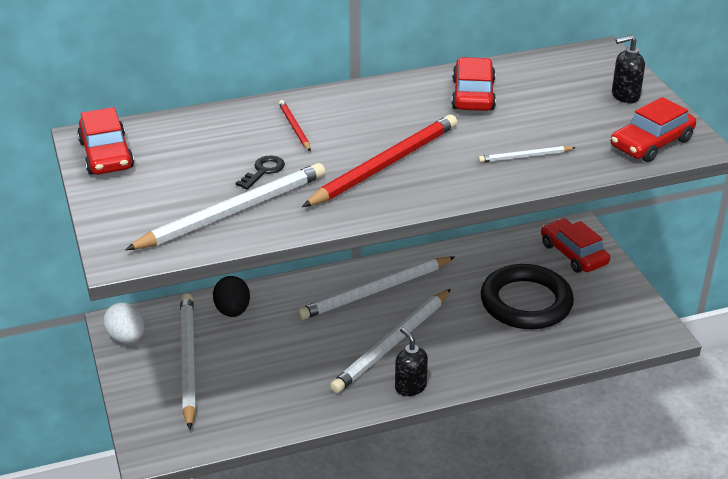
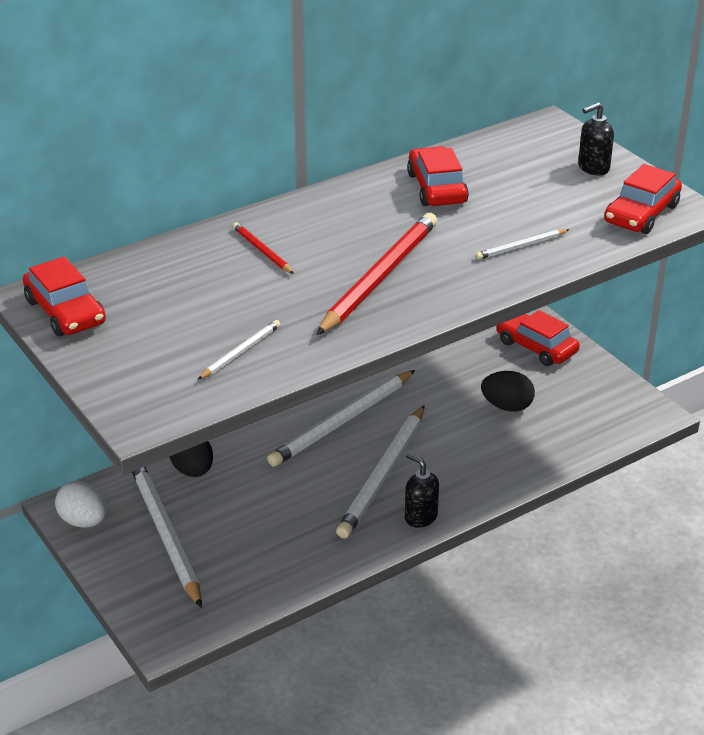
camera: 15 degrees left, 0 degrees up
(233, 211) = (240, 352): white pencil -> white pencil, size x0.47
(263, 171) = (251, 303): black key -> none
(526, 302) = (507, 406): black ring -> black egg

